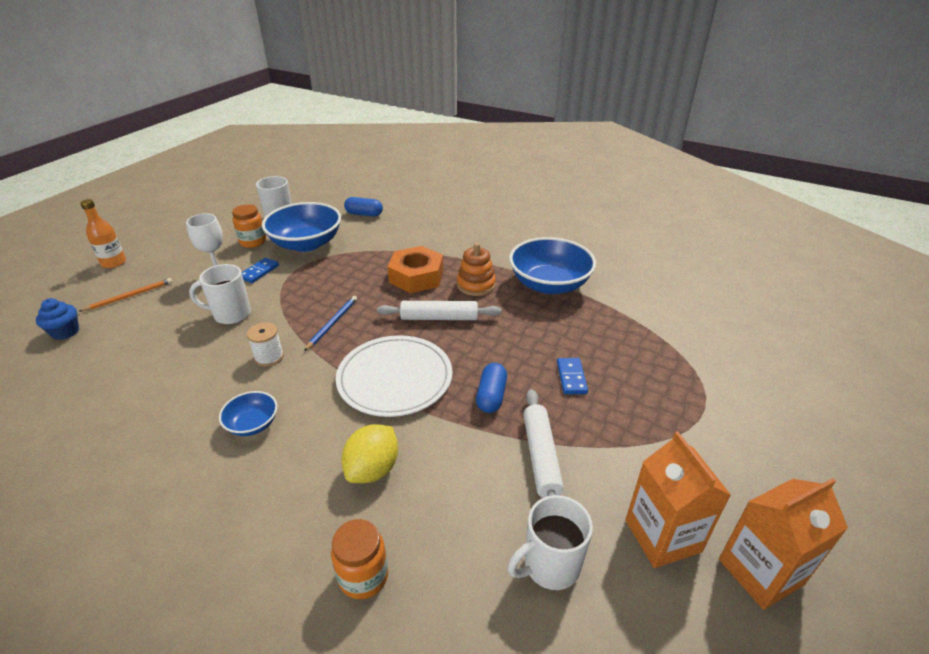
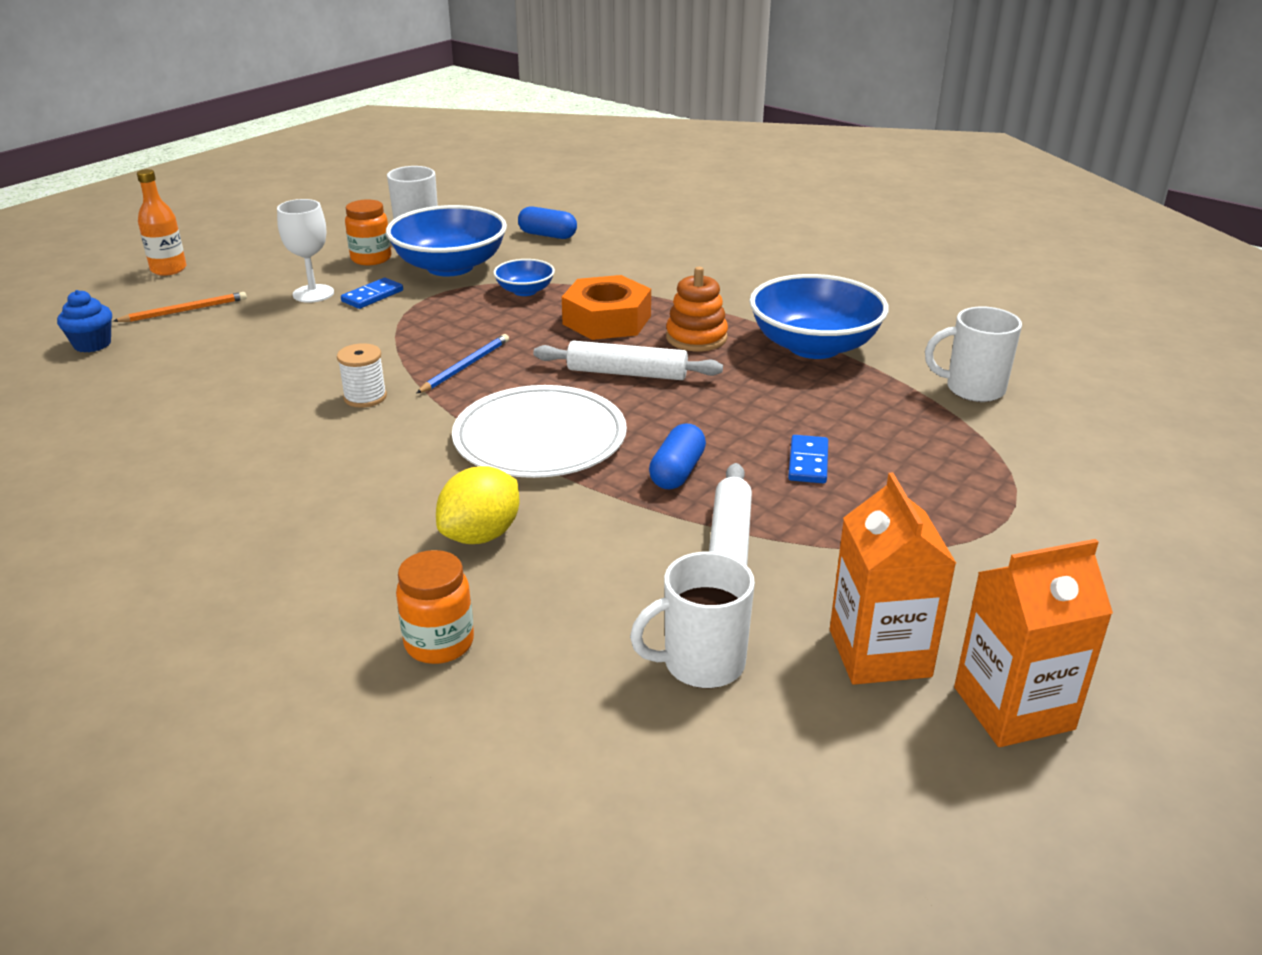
camera: 10 degrees right, 5 degrees down
(231, 314) = (321, 343): white mug -> white mug (972, 389)
(252, 424) = (326, 469): blue bowl -> blue bowl (525, 291)

